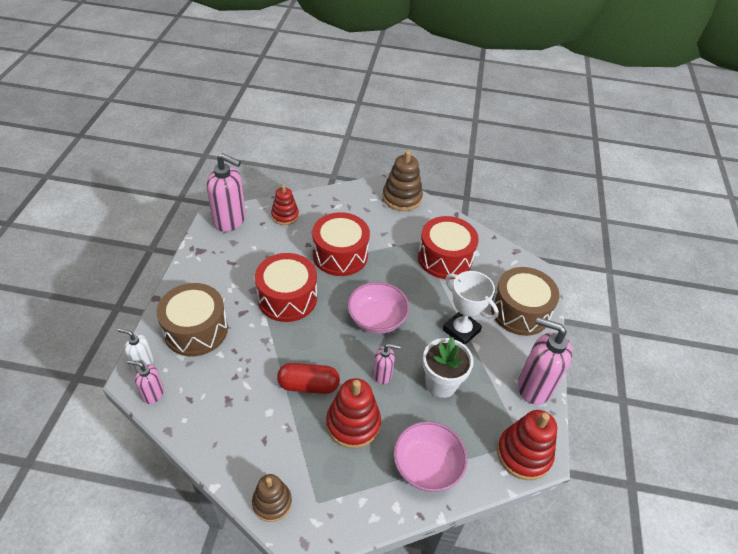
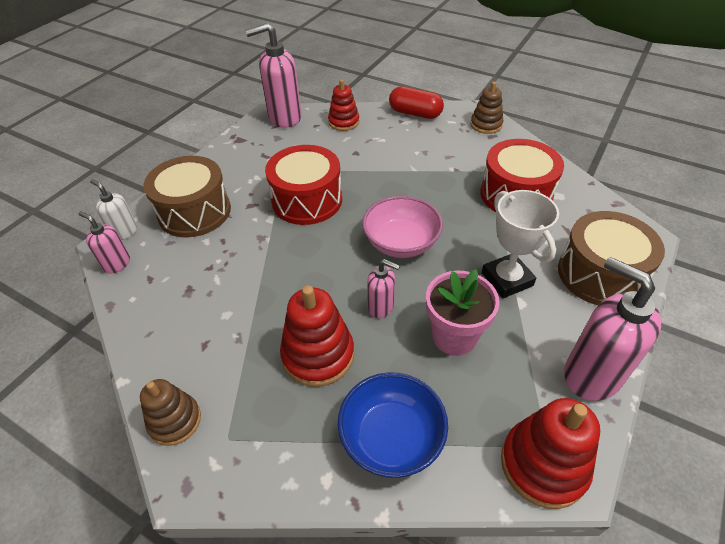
camera: 25 degrees right, 0 degrees up
(230, 220) = (284, 118): pink soap dispenser -> pink soap dispenser turned 120 degrees clockwise
(308, 385) = (285, 297): red capsule -> red capsule (415, 113)
(340, 255) = (387, 169): red drum -> none
(402, 198) = (486, 125): brown stacking toy -> brown stacking toy, size x0.66
(427, 466) = (391, 438): pink bowl -> blue bowl
(441, 383) = (454, 336): white flower pot -> pink flower pot

